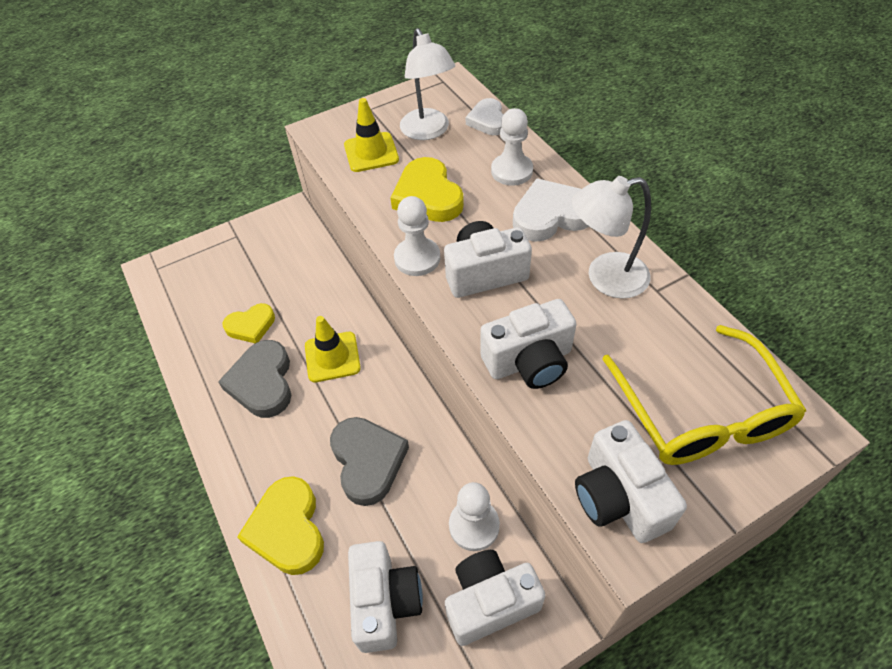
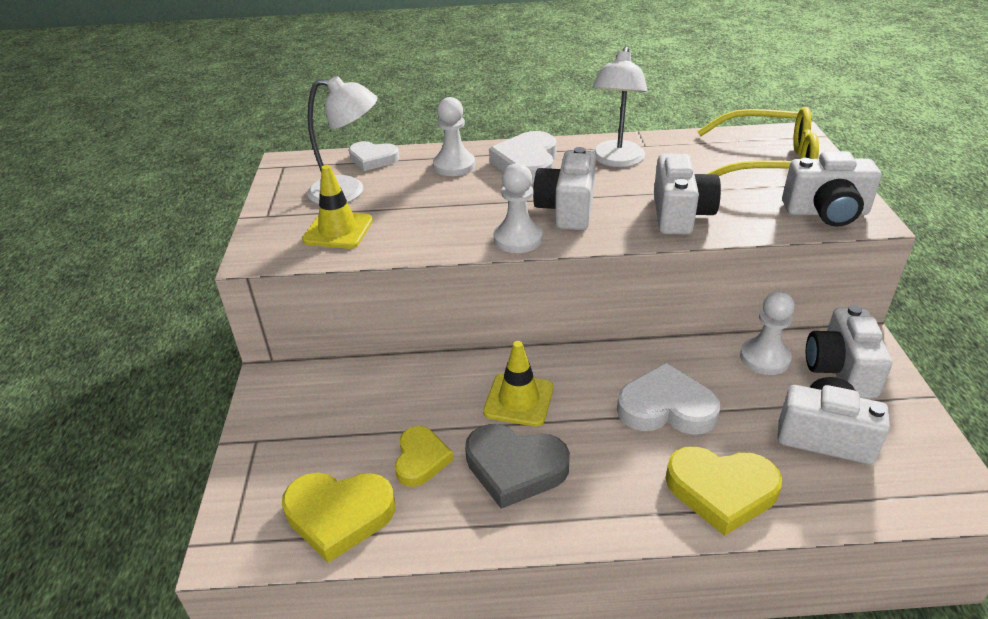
camera: 65 degrees left, 15 degrees down
(368, 461) = (666, 407): grey heart -> white heart
(428, 196) = (440, 213): yellow heart -> yellow heart (339, 515)

